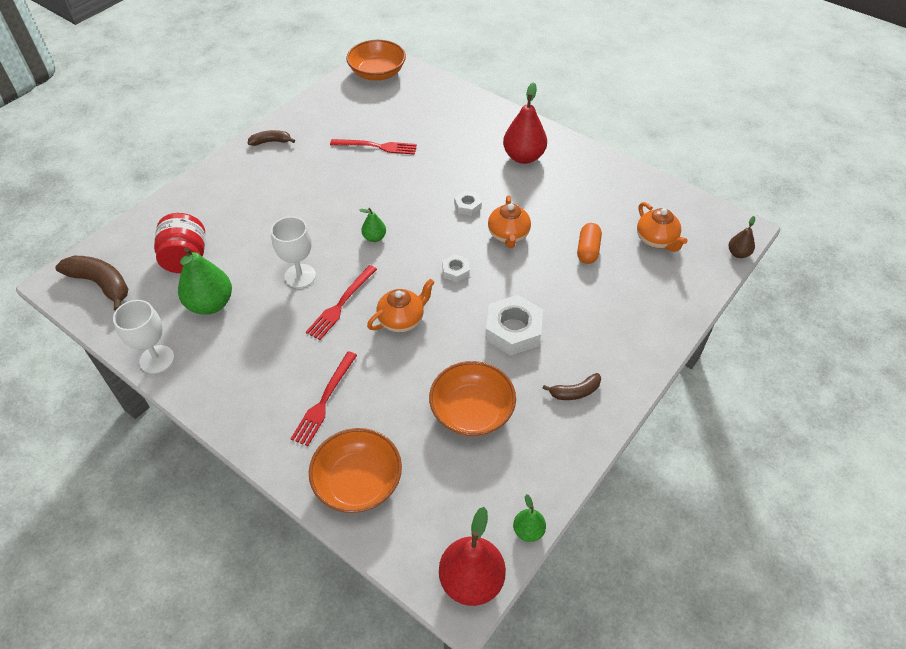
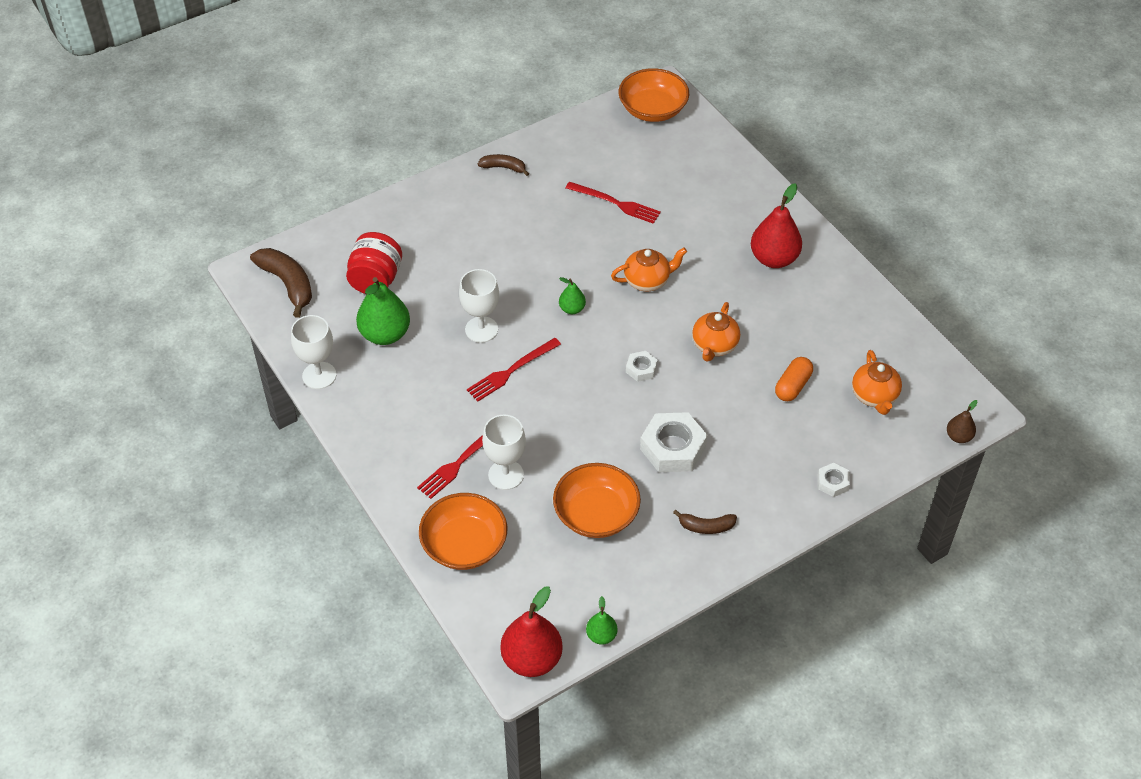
camera: 20 degrees right, 0 degrees up
(372, 400) = (506, 475): none -> white goblet
(402, 320) = (565, 404): orange teapot -> orange teapot (647, 280)
(467, 206) = (685, 300): white nut -> white nut (832, 482)

